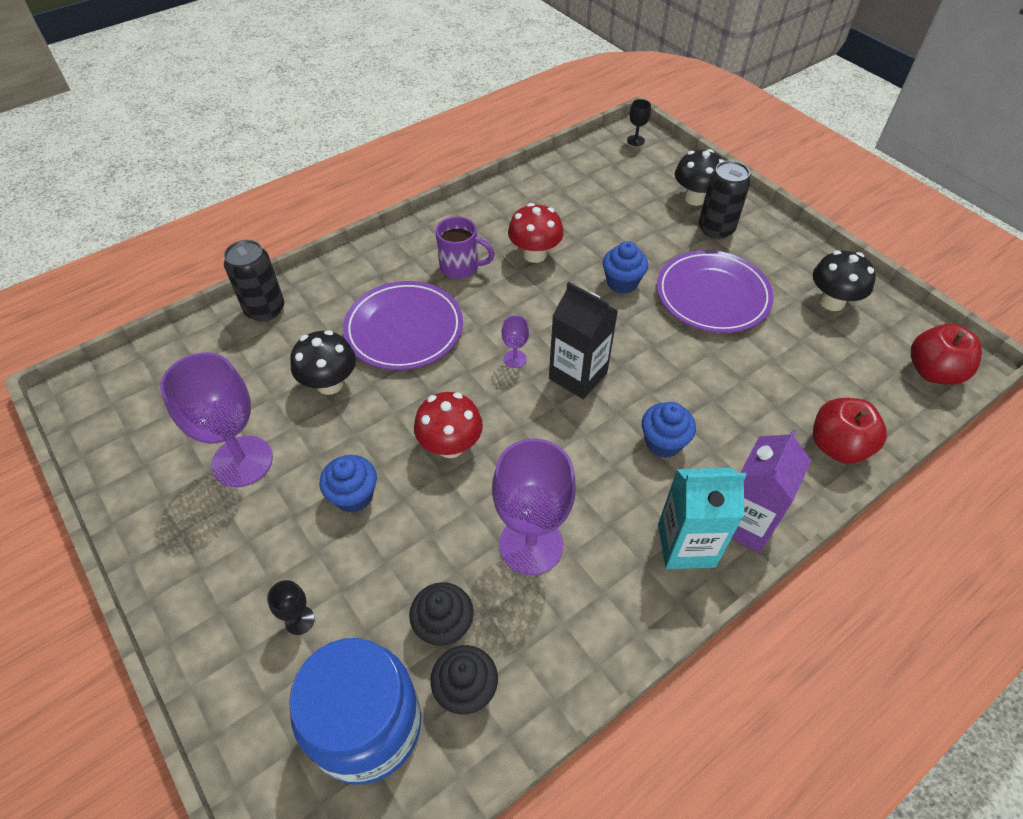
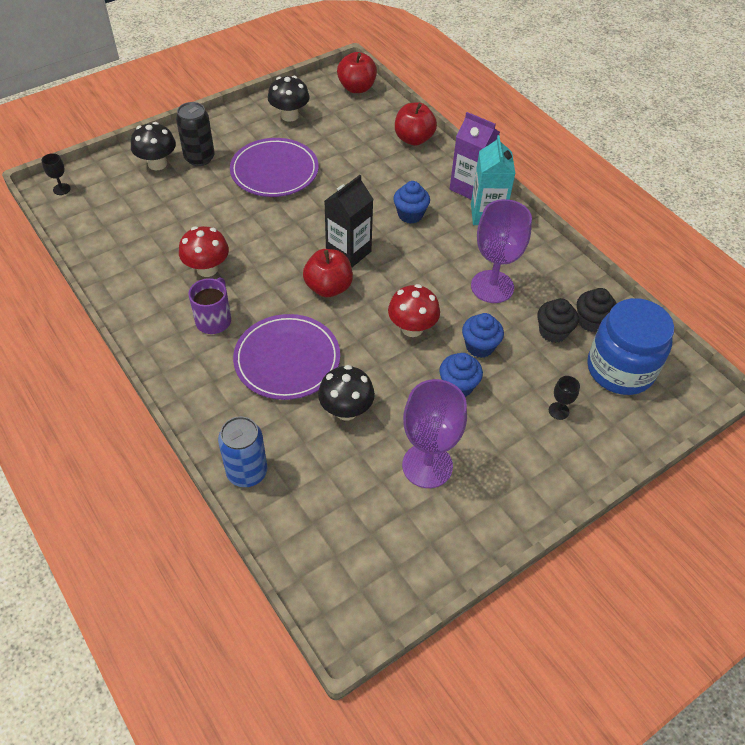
camera: 90 degrees left, 0 degrees up
(265, 309) = (247, 472): black can -> blue can
(515, 359) = (328, 287): purple goblet -> red apple
(622, 283) = (252, 218): blue cupcake -> blue cupcake (479, 346)

